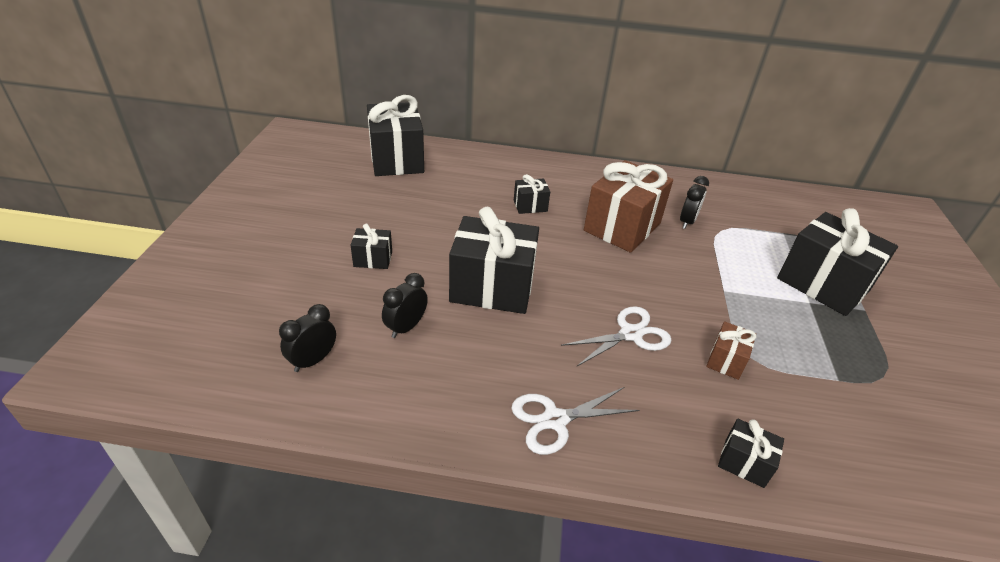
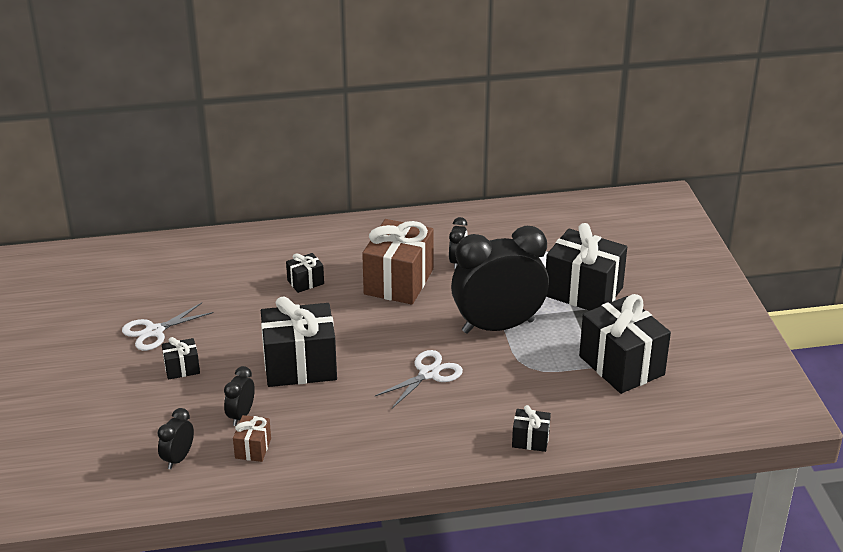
camera: 15 degrees left, 5 degrees down
(396, 159) = (150, 265): black gift -> black gift (621, 365)
(555, 420) = (386, 449): white scissors -> white scissors (154, 331)
(720, 299) = (498, 326): none -> black clock
(726, 360) = (509, 374): brown gift -> brown gift (253, 448)

